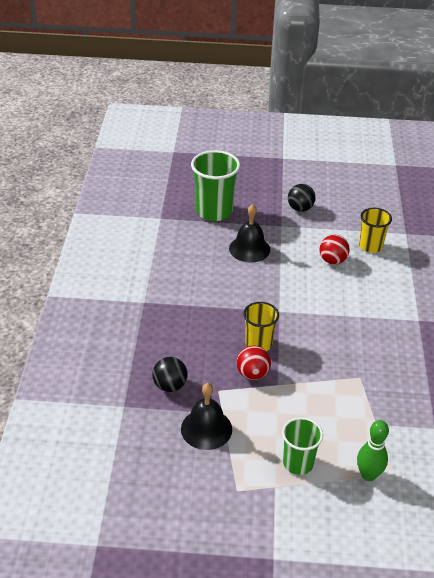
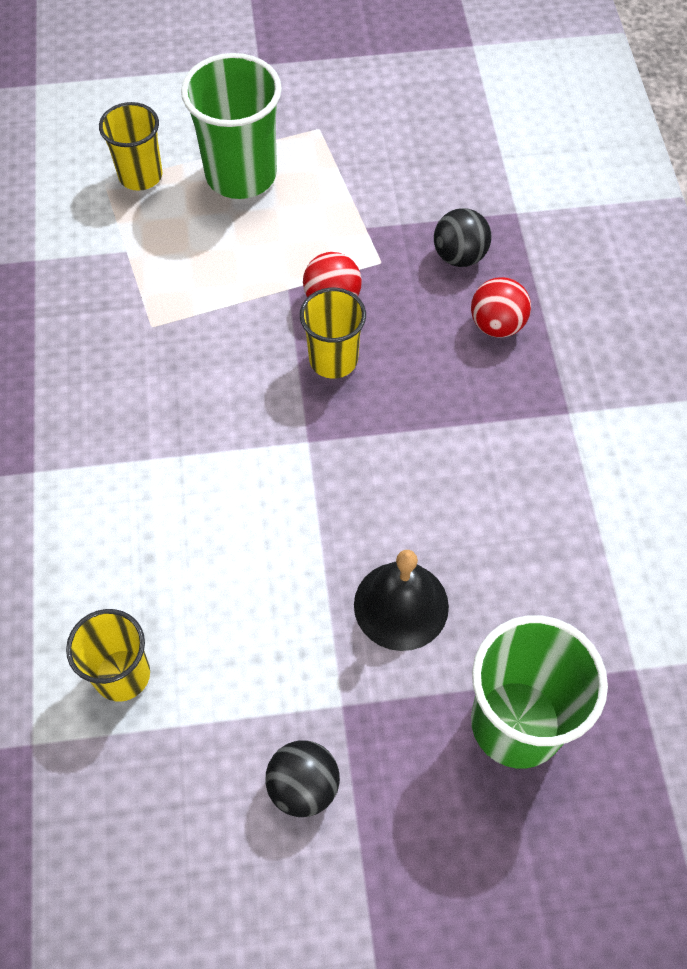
camera: 170 degrees right, 20 degrees up
(206, 429) = (382, 200): black bell -> none
(298, 463) = (241, 175): green cup -> green cup, size x1.61
(332, 260) = (210, 606): red ball -> red ball (497, 325)
(368, 475) = (140, 175): green bowling pin -> yellow cup

